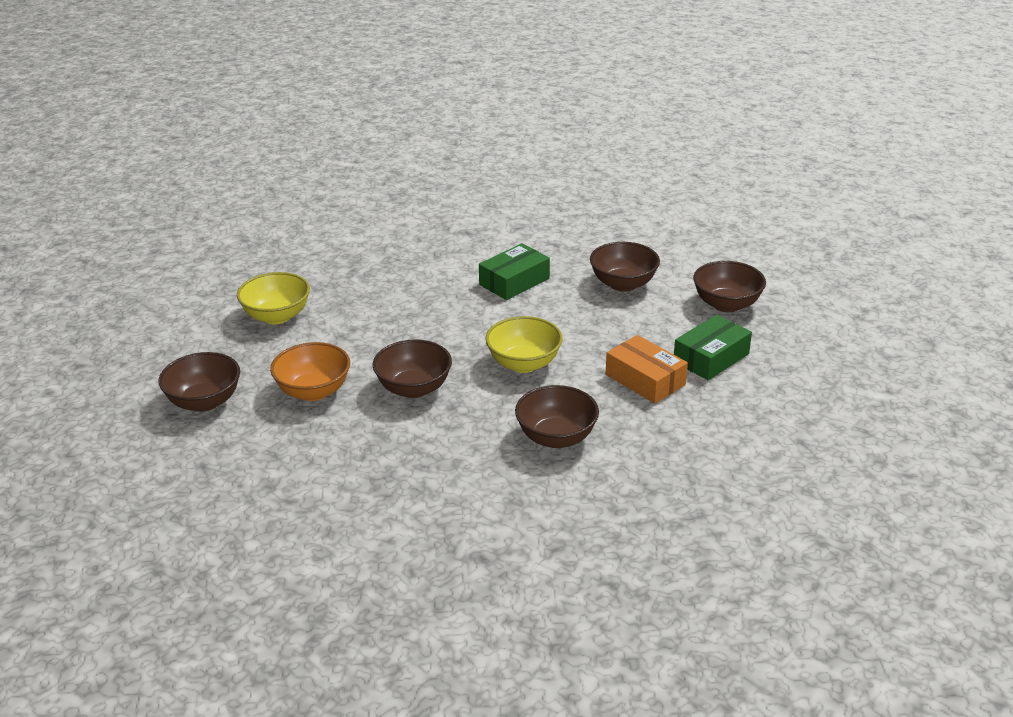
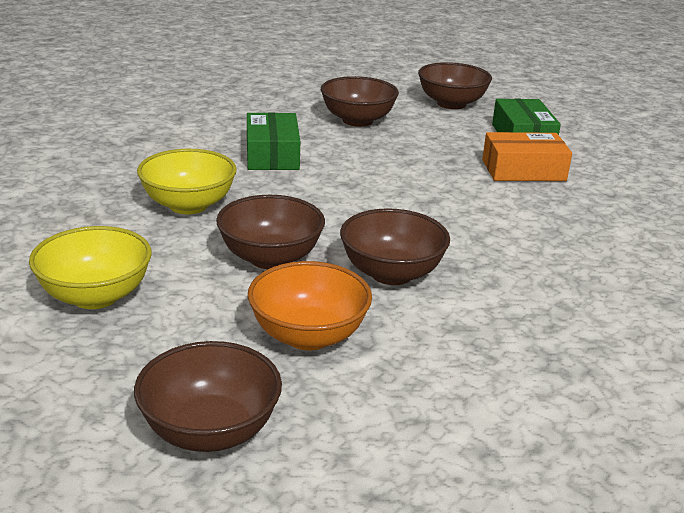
camera: 55 degrees left, 5 degrees down
(524, 363) = (425, 205): yellow bowl -> yellow bowl (188, 205)
(556, 437) = (573, 239): brown bowl -> brown bowl (270, 258)

